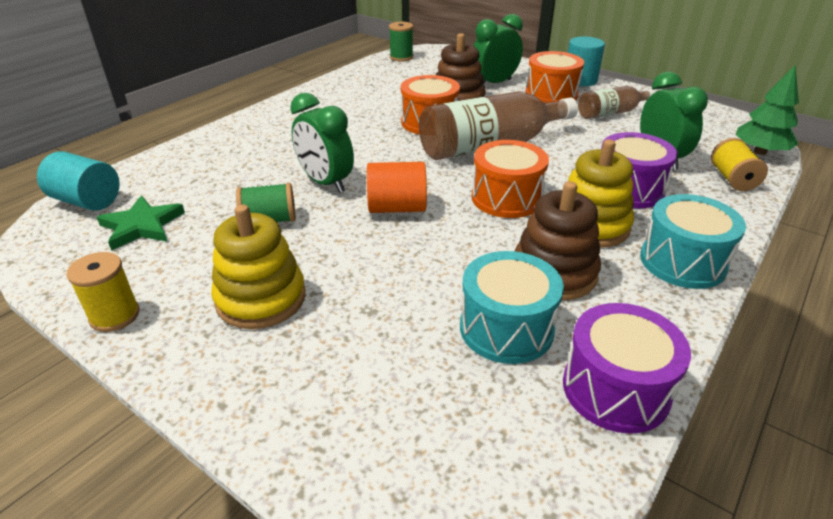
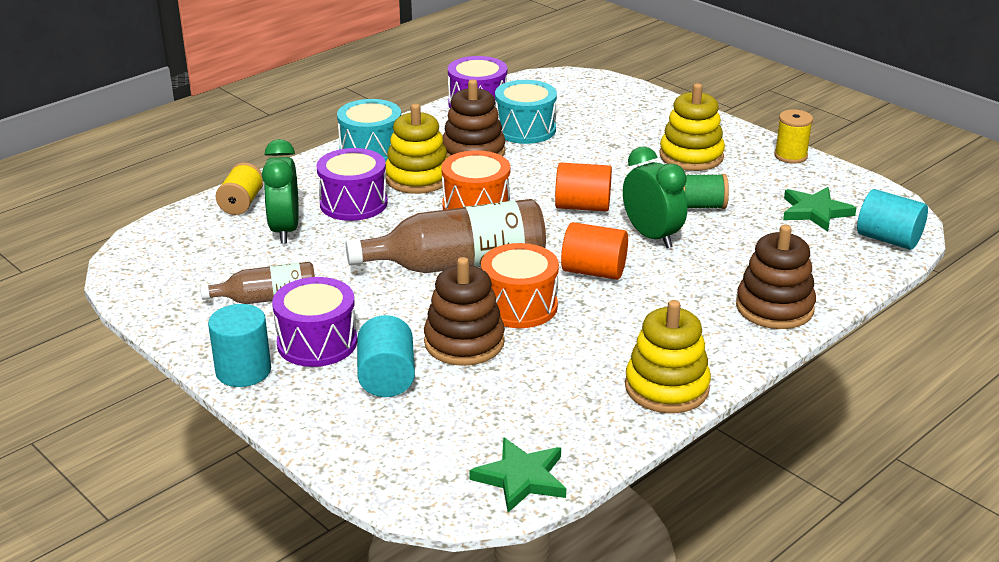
camera: 170 degrees left, 5 degrees down
(234, 136) = (774, 307): none -> brown stacking toy
(324, 91) = (666, 387): none -> yellow stacking toy
(377, 149) = (593, 271): none -> orange cylinder
(401, 57) = (521, 478): green spool -> green star
(494, 83) = (386, 378): green clock -> turquoise cylinder
(551, 94) = (317, 342): orange drum -> purple drum
(760, 152) = (167, 228): green tree -> none

